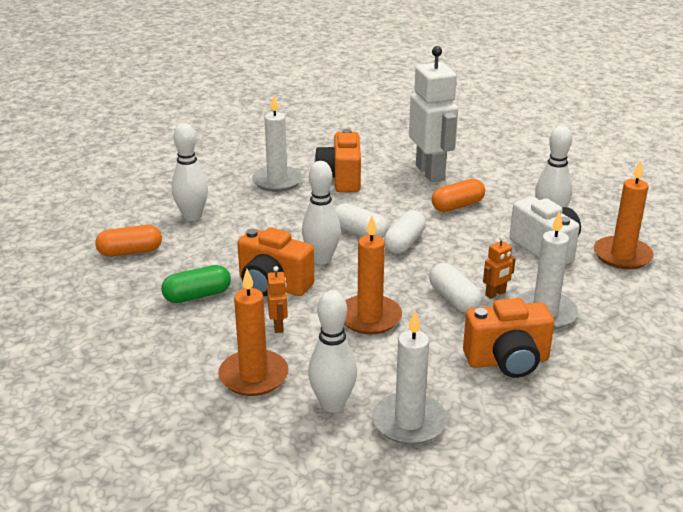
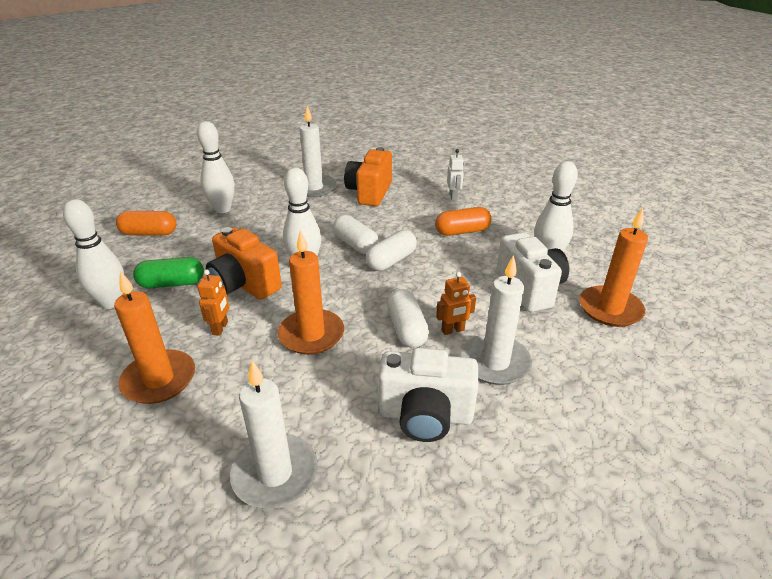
camera: 15 degrees right, 5 degrees up
(332, 404) = (211, 431): white bowling pin -> white bowling pin (112, 302)
(430, 172) = (453, 197): white robot -> white robot, size x0.42
(507, 361) = (425, 415): orange camera -> white camera

